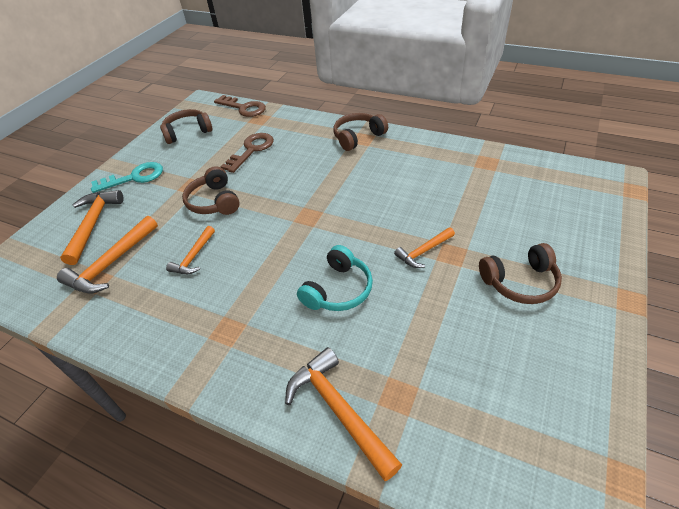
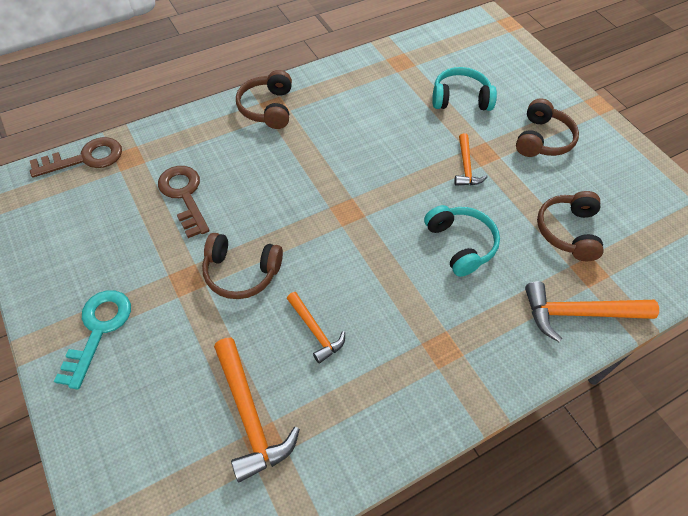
camera: 60 degrees left, 10 degrees up
(93, 224) = (150, 411): orange hammer -> none
(187, 132) = (64, 234): brown headphones -> brown headphones (568, 231)
(495, 210) = (460, 99): none -> turquoise headphones

